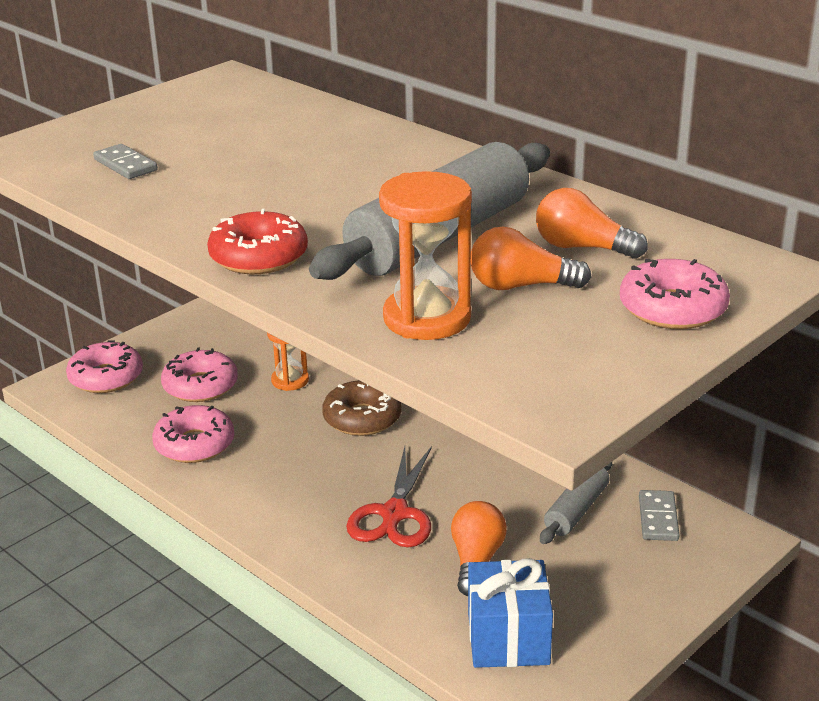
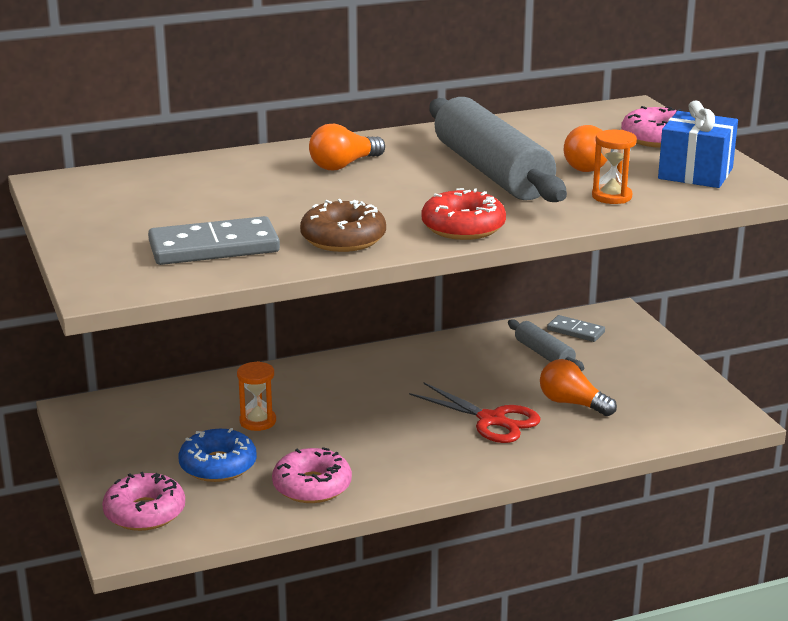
camera: 65 degrees left, 5 degrees down
(125, 165) = (214, 247): grey domino -> grey domino, size x1.78
(200, 386) = (218, 465): pink donut -> blue donut
(362, 418) = (350, 403): brown donut -> brown donut (343, 239)
(427, 318) = (611, 196): orange hourglass -> orange hourglass, size x0.61
(508, 638) = (661, 413): blue gift -> blue gift (695, 173)
(582, 248) = (553, 140): orange light bulb -> orange light bulb (344, 165)

